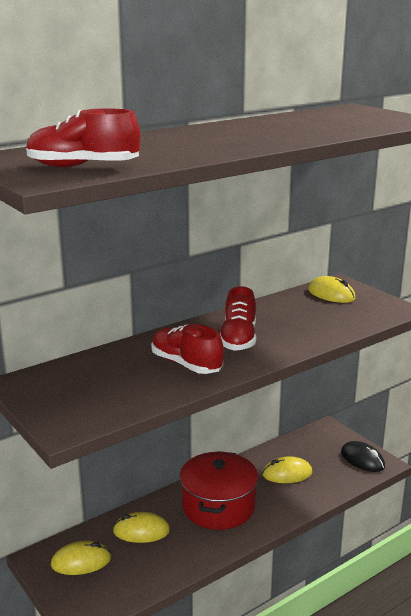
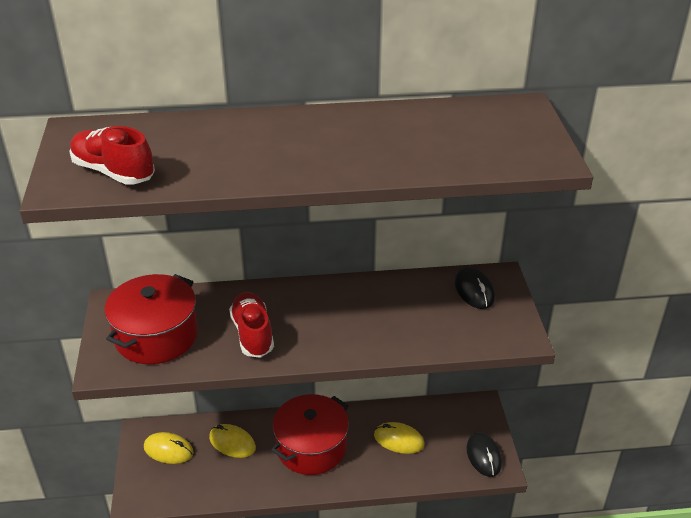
camera: 30 degrees right, 15 degrees up
(94, 391) = (156, 336): none -> red pot
(238, 339) = (325, 320): red shoe -> none
(331, 294) = (474, 290): yellow mouse -> black mouse

